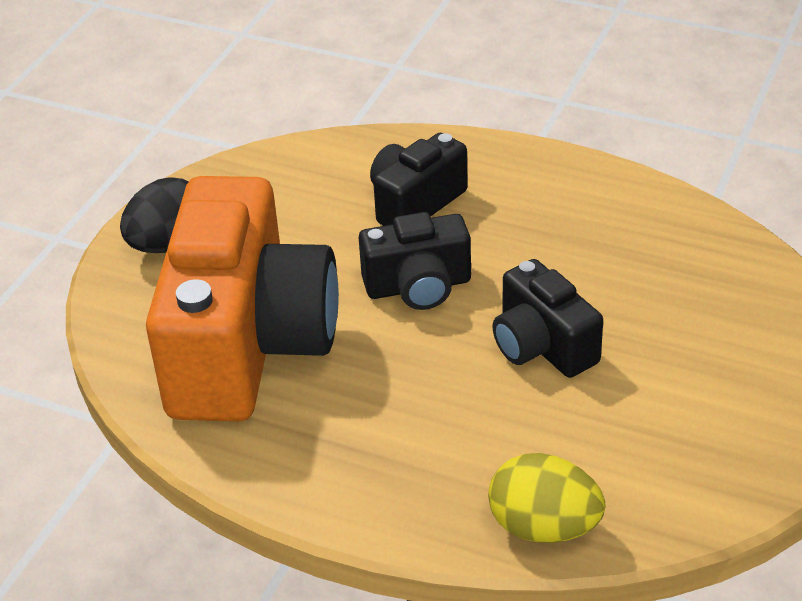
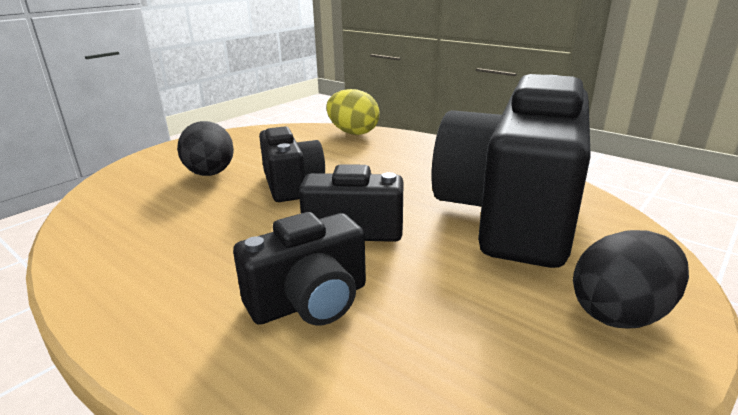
camera: 165 degrees left, 15 degrees down
(248, 345) = (511, 214): orange camera -> black camera
(675, 344) = (210, 174): none -> black egg

